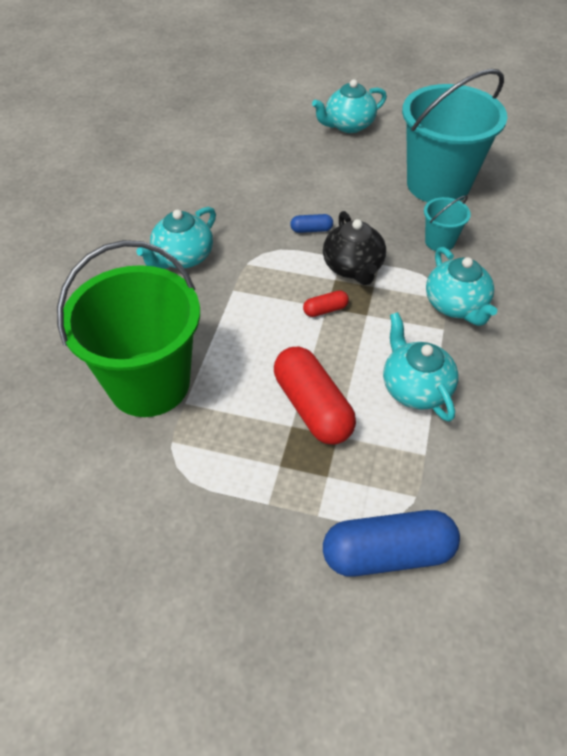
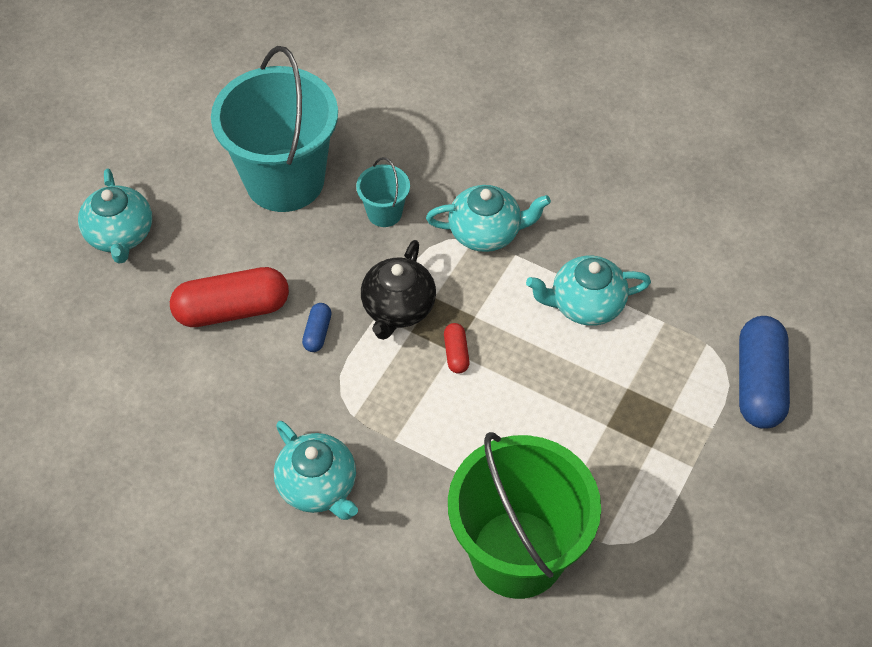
camera: 75 degrees left, 5 degrees up
(312, 407) = (588, 400): red capsule -> red capsule (232, 309)
(353, 267) = (398, 308): black teapot -> black teapot turned 105 degrees clockwise

